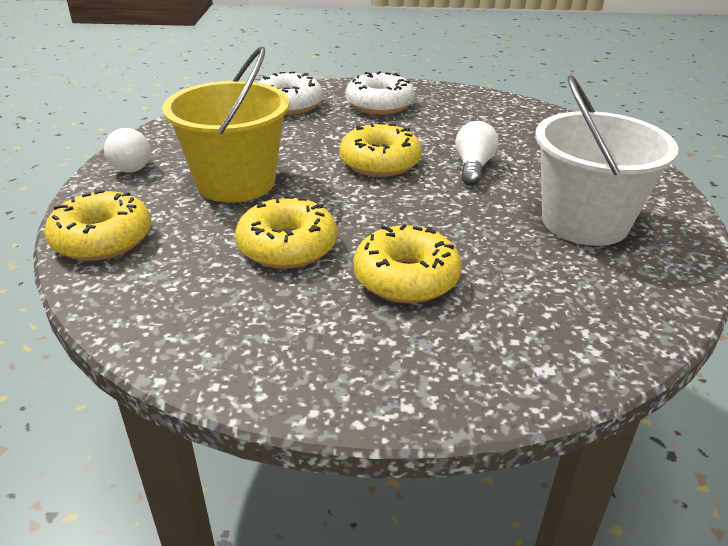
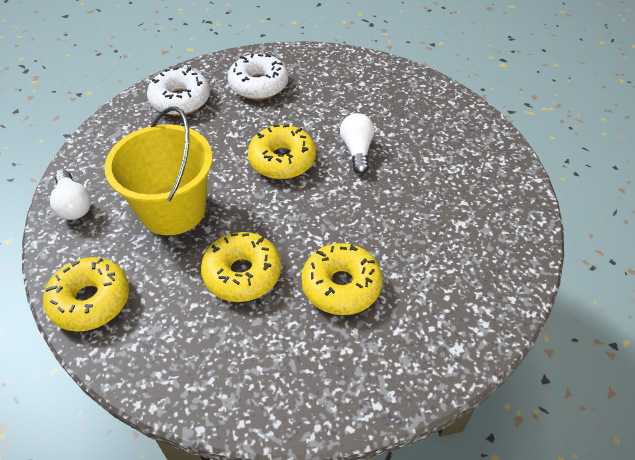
camera: 15 degrees left, 15 degrees up
(584, 222) = (453, 196): white bucket -> none

